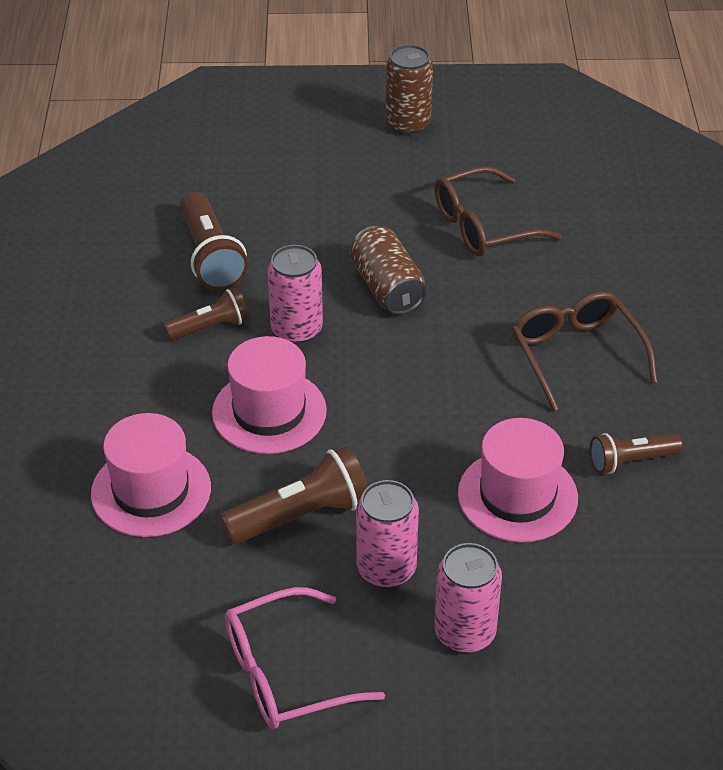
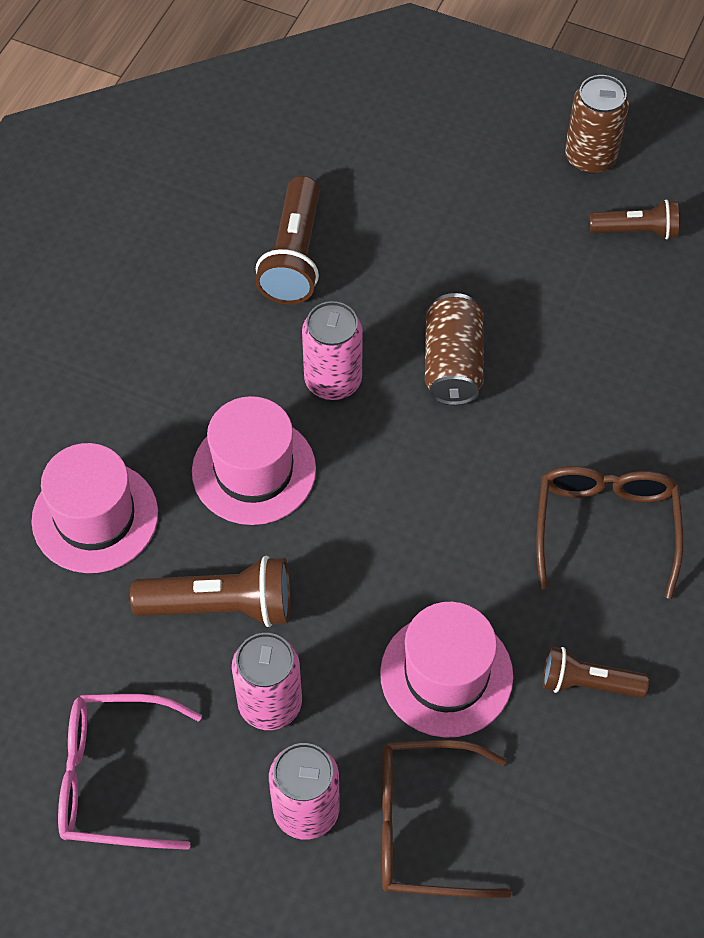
camera: 25 degrees right, 15 degrees up
(210, 327) = (249, 344): brown flashlight -> brown flashlight (636, 230)
(484, 226) = (599, 323): brown glasses -> brown glasses (425, 826)

